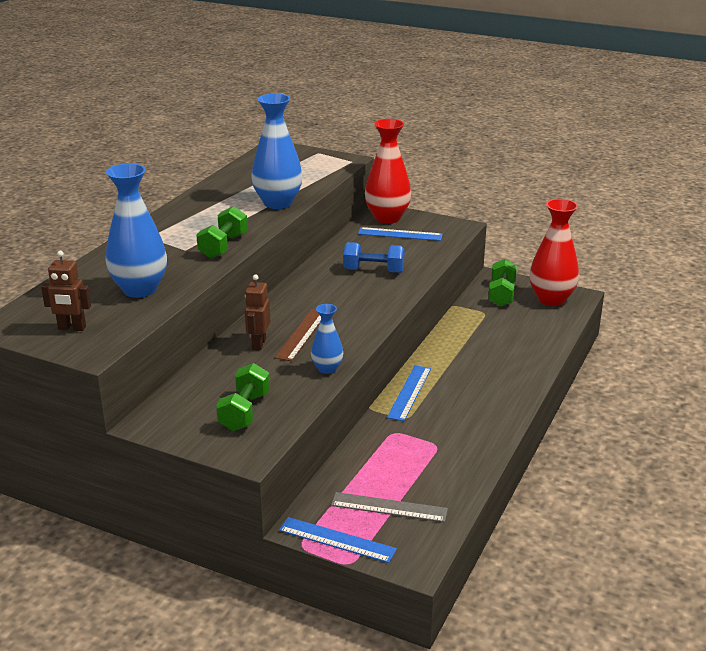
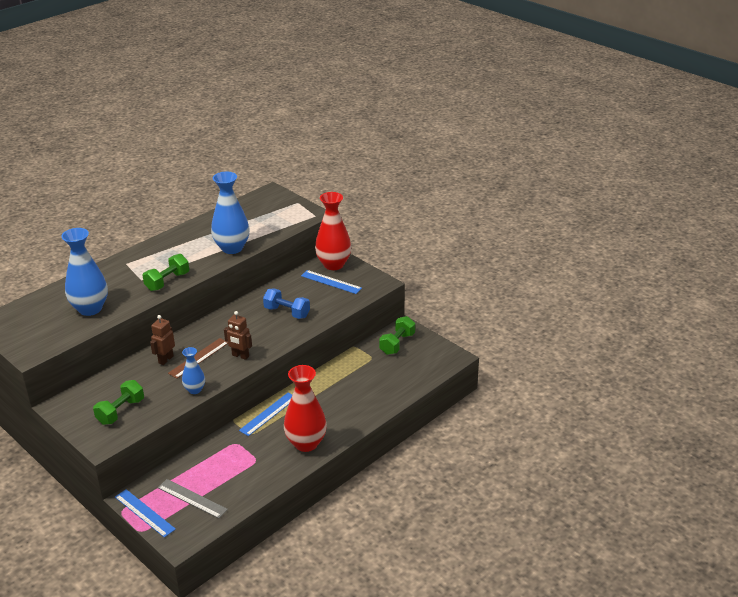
camera: 20 degrees right, 5 degrees up
(72, 328) = (30, 332): brown robot -> brown robot (240, 356)
(551, 299) = (431, 356): red vase -> red vase (306, 443)

